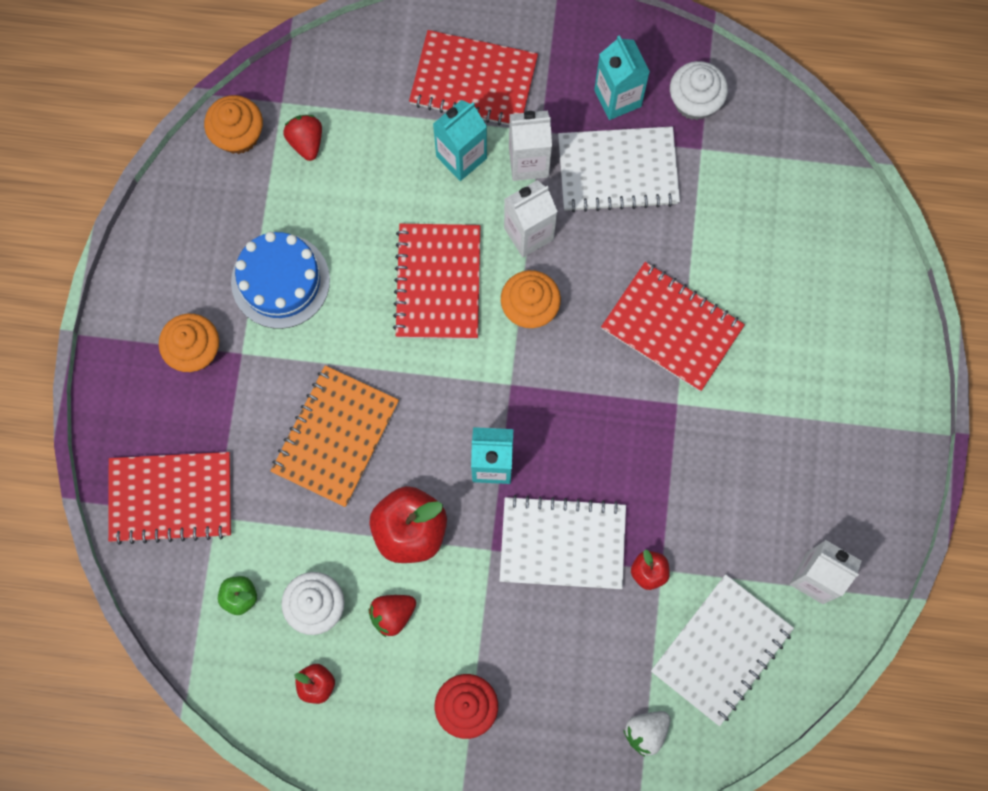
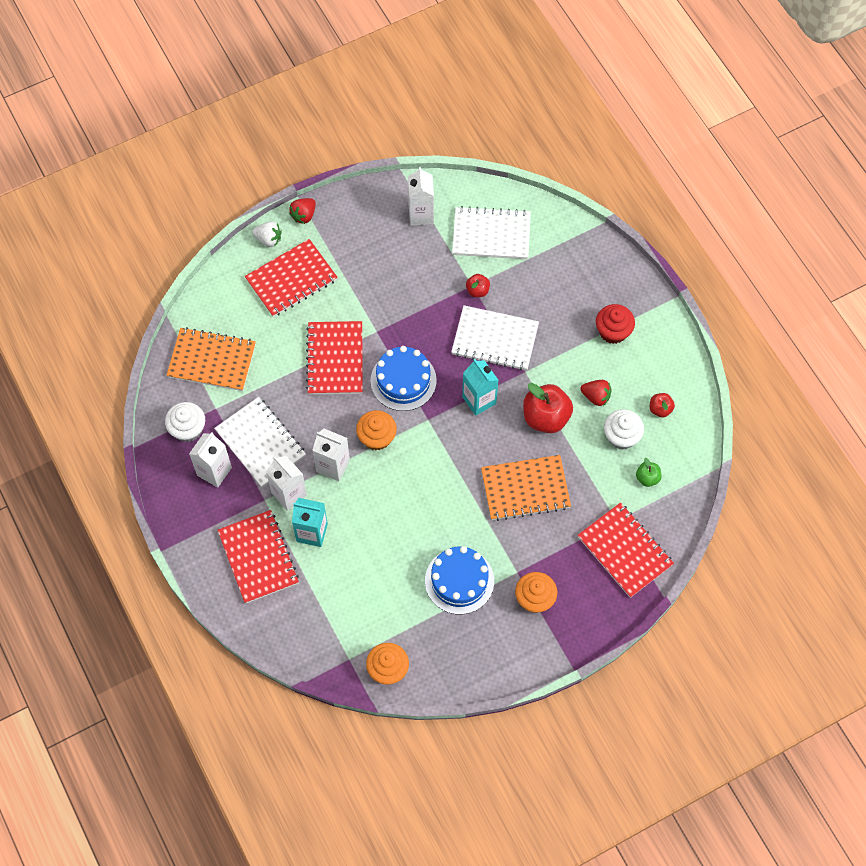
camera: 125 degrees left, 10 degrees down
(306, 142) = (364, 626): red strawberry -> red strawberry (304, 215)
(438, 283) = (397, 494): red notebook -> red notebook (291, 279)
(562, 544) = (495, 339): white notebook -> white notebook turned 45 degrees counterclockwise
(584, 390) = (403, 380): none -> blue cake
(617, 98) = (214, 471): turquoise carton -> white carton
(646, 732) = (558, 244): white strawberry -> white strawberry (268, 239)
(770, 182) = (212, 361): none -> orange notebook

